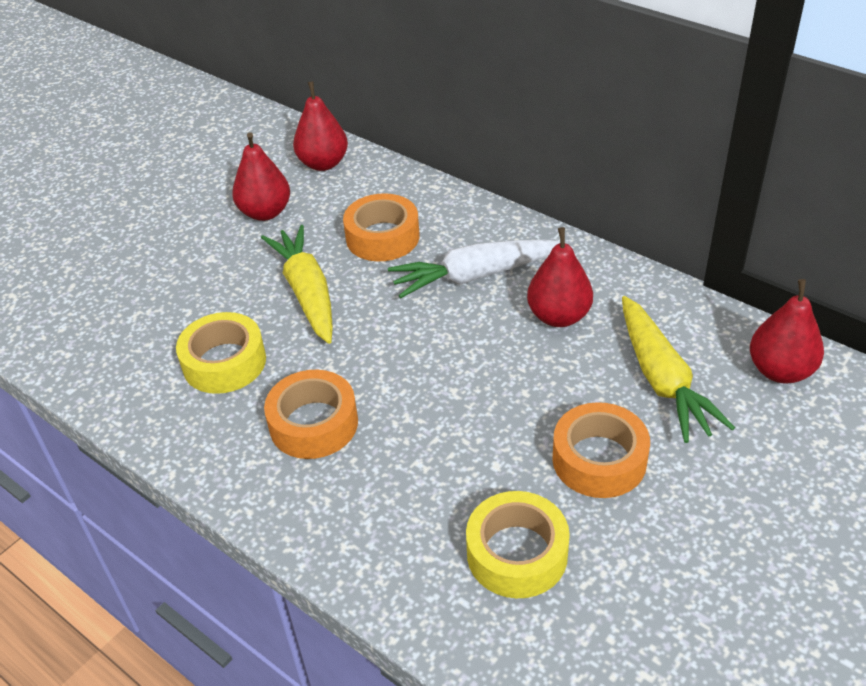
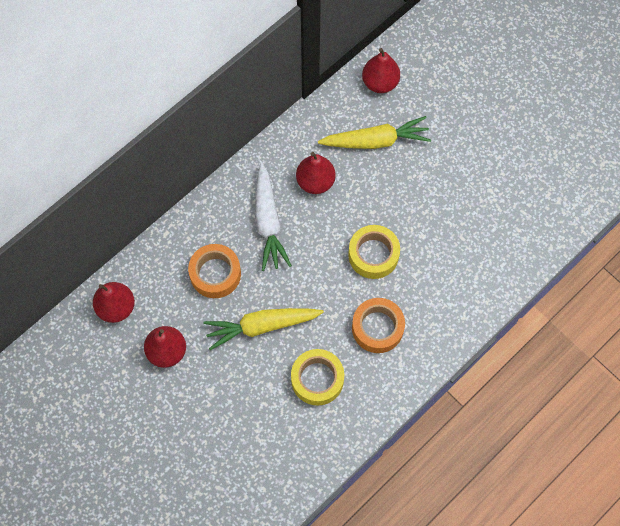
camera: 85 degrees left, 25 degrees up
(517, 553) = (479, 235): yellow tape -> yellow tape (373, 255)
(599, 460) = (426, 185): orange tape -> none

